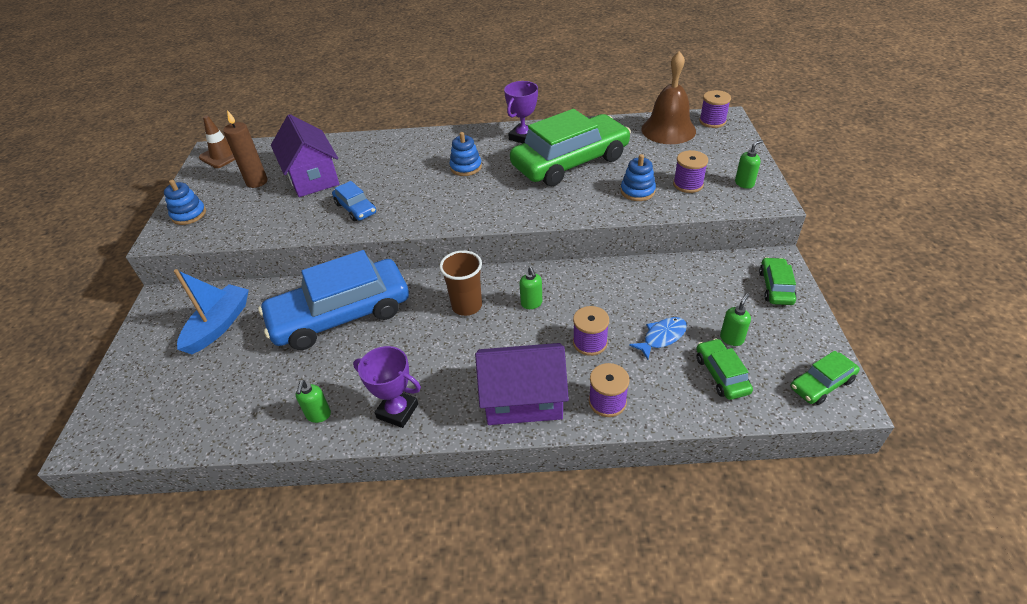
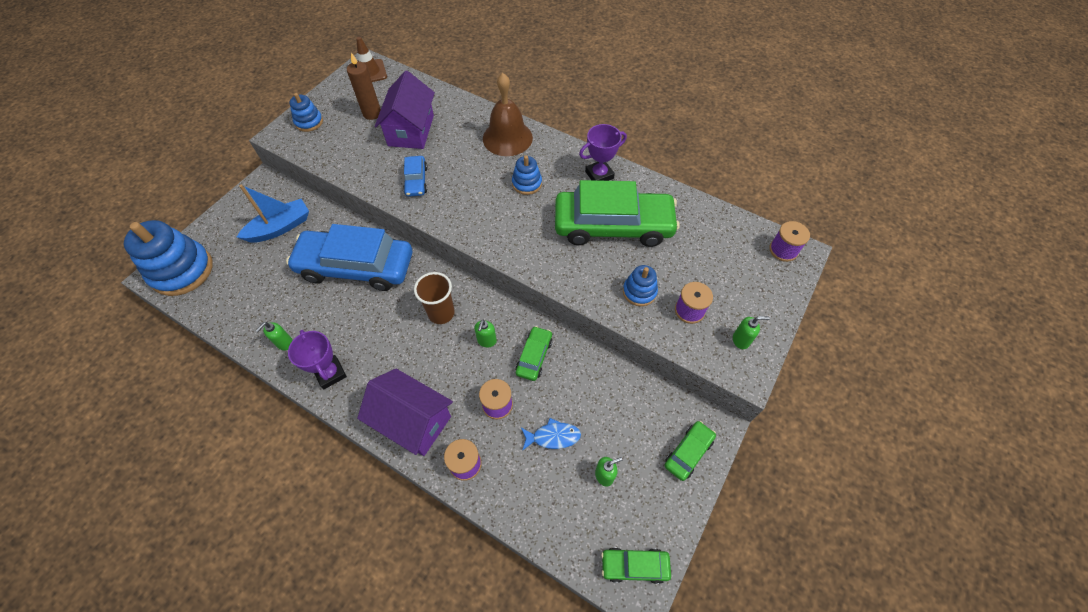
camera: 30 degrees right, 15 degrees up
(121, 420) = (182, 271): none -> blue stacking toy
(668, 130) = (732, 237): brown bell -> brown bell (507, 138)
(721, 374) = (566, 501): green car -> green car (534, 356)

